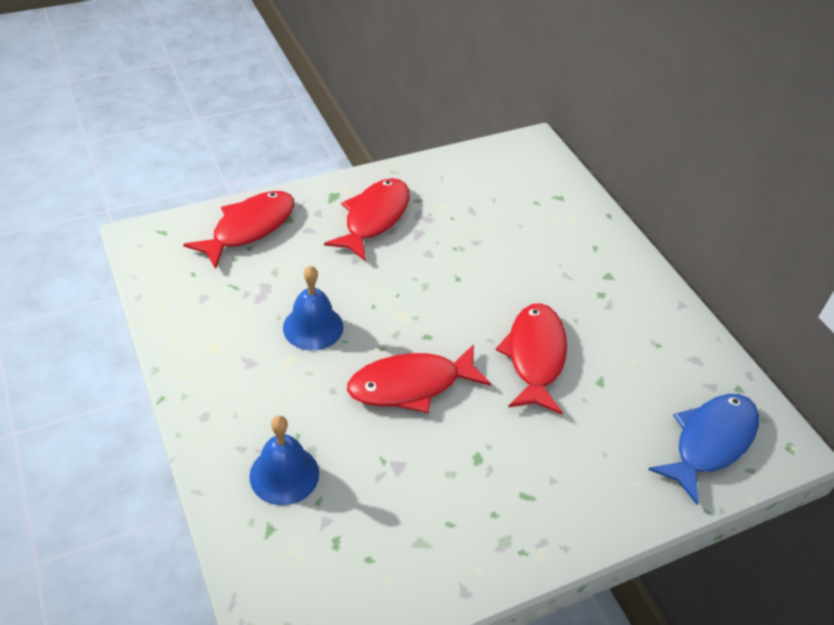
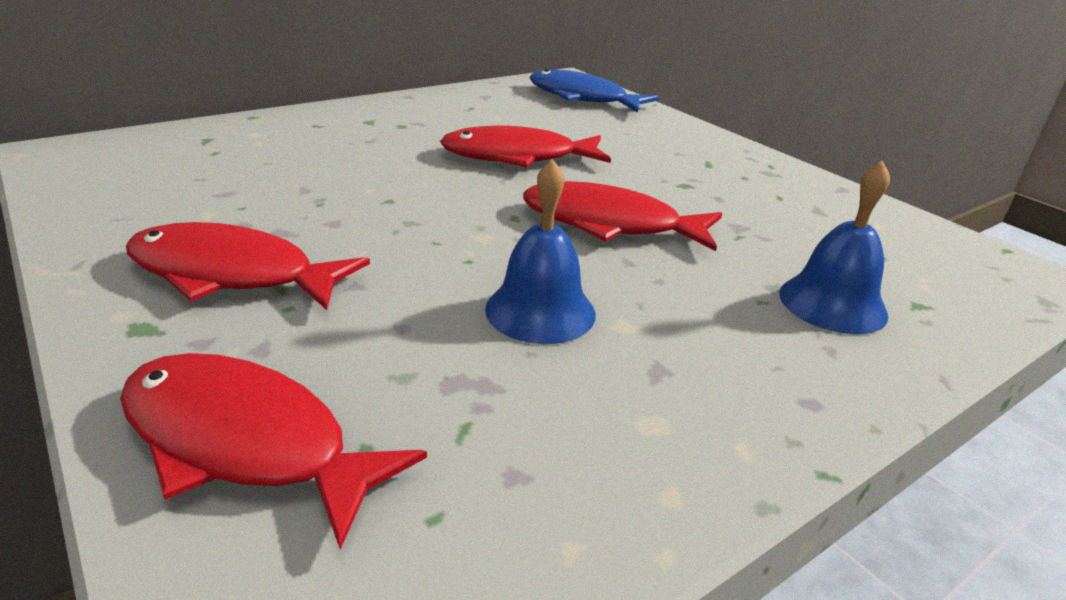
camera: 100 degrees left, 15 degrees down
(411, 385) = (609, 224): red fish -> red fish turned 135 degrees clockwise

